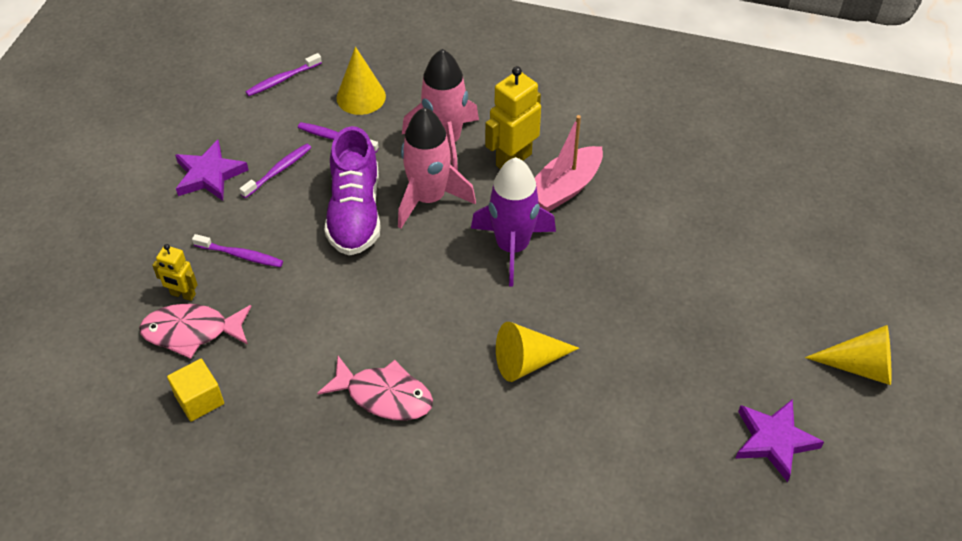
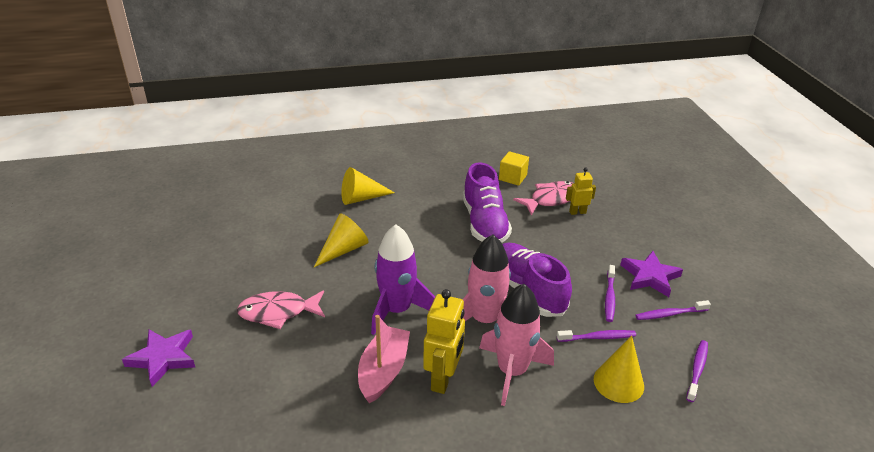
camera: 150 degrees right, 15 degrees down
(240, 255) = (570, 241): purple toothbrush -> purple toothbrush (670, 314)
(317, 328) = (484, 223): none -> purple shoe
(384, 396) = (418, 208): pink fish -> pink fish (278, 312)
(774, 441) = (164, 262): purple star -> purple star (163, 358)
(860, 366) = (98, 324): yellow cone -> yellow cone (361, 198)

